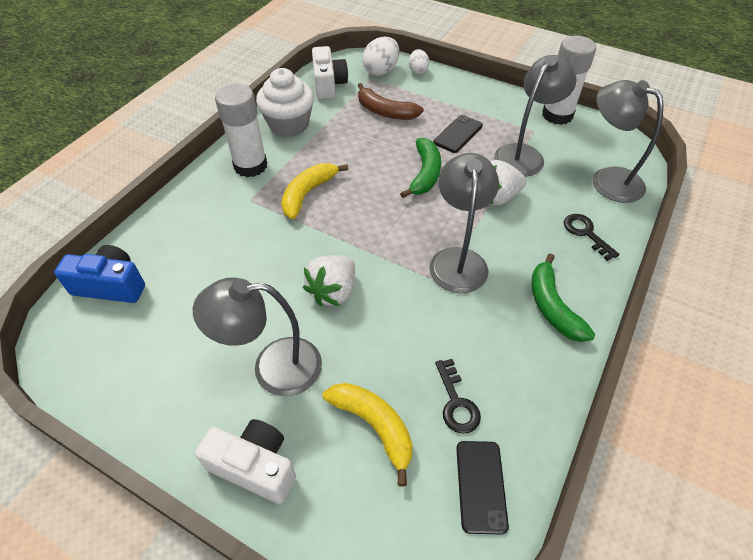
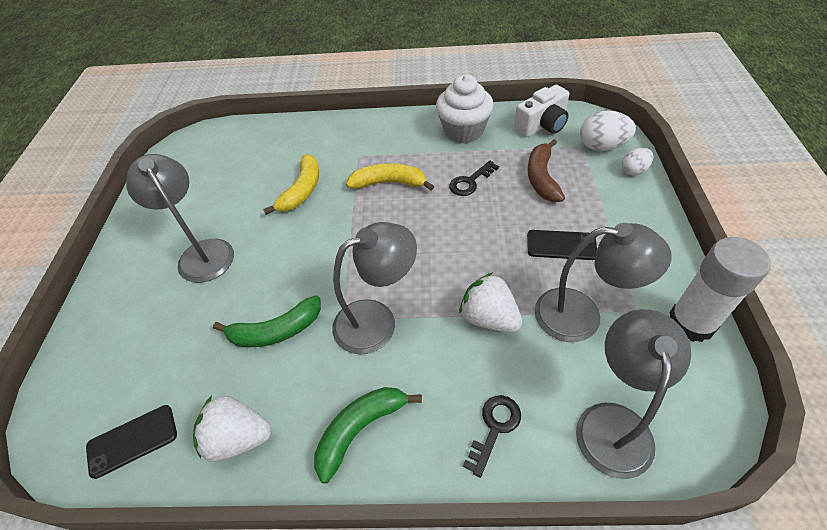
camera: 65 degrees right, 0 degrees up
(111, 286) = (237, 139): blue camera -> none
(250, 166) = (396, 137): white glue stick -> none
(254, 466) = (118, 285): white camera -> none
(333, 291) = (290, 251): white strawberry -> white strawberry (238, 438)
(374, 426) = (169, 339): yellow banana -> yellow banana (302, 190)
(425, 174) = (476, 246): green banana -> green banana (276, 331)
(456, 402) = (210, 388): black key -> black key (470, 182)

